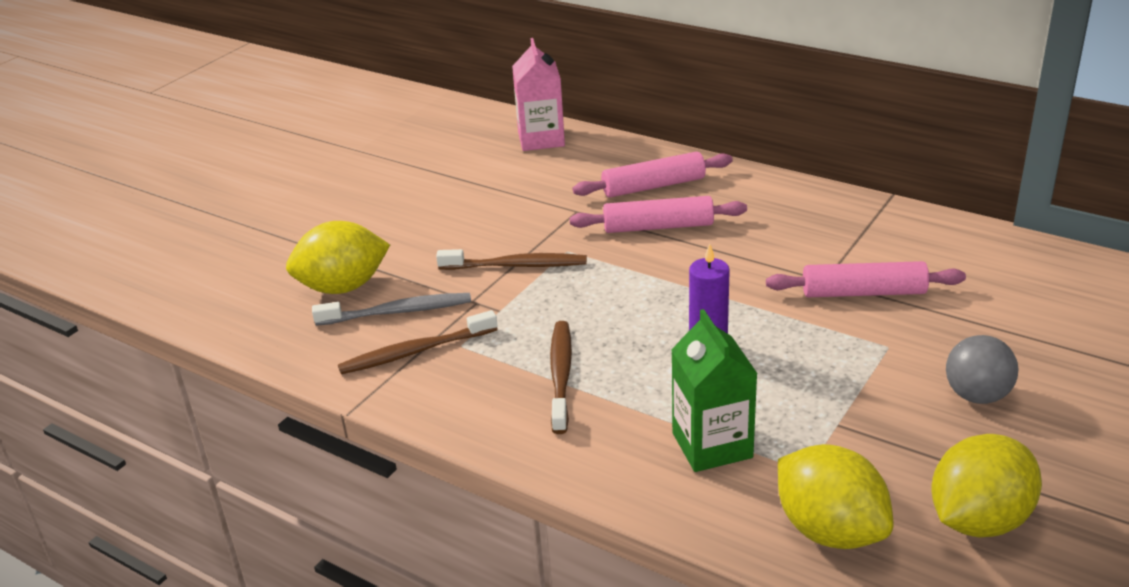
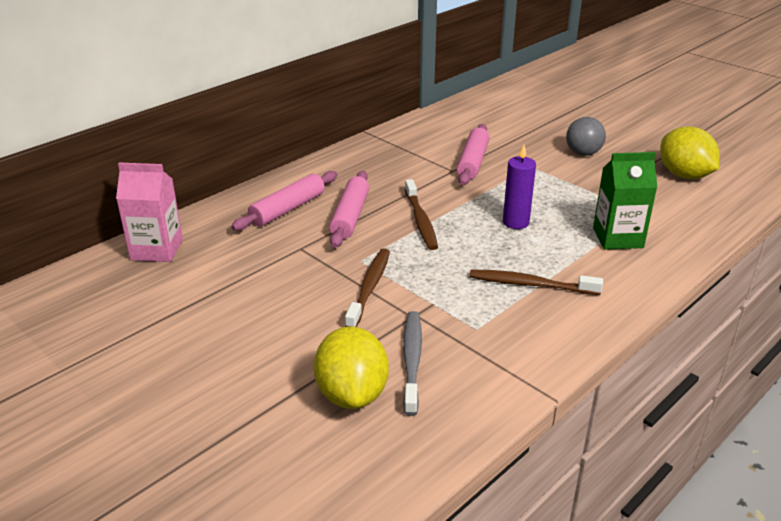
camera: 80 degrees left, 0 degrees up
(415, 352) = (478, 354): brown toothbrush -> brown toothbrush (420, 221)
(653, 186) = (288, 209): pink rolling pin -> pink rolling pin turned 45 degrees clockwise
(830, 530) = (694, 215): yellow lemon -> none

